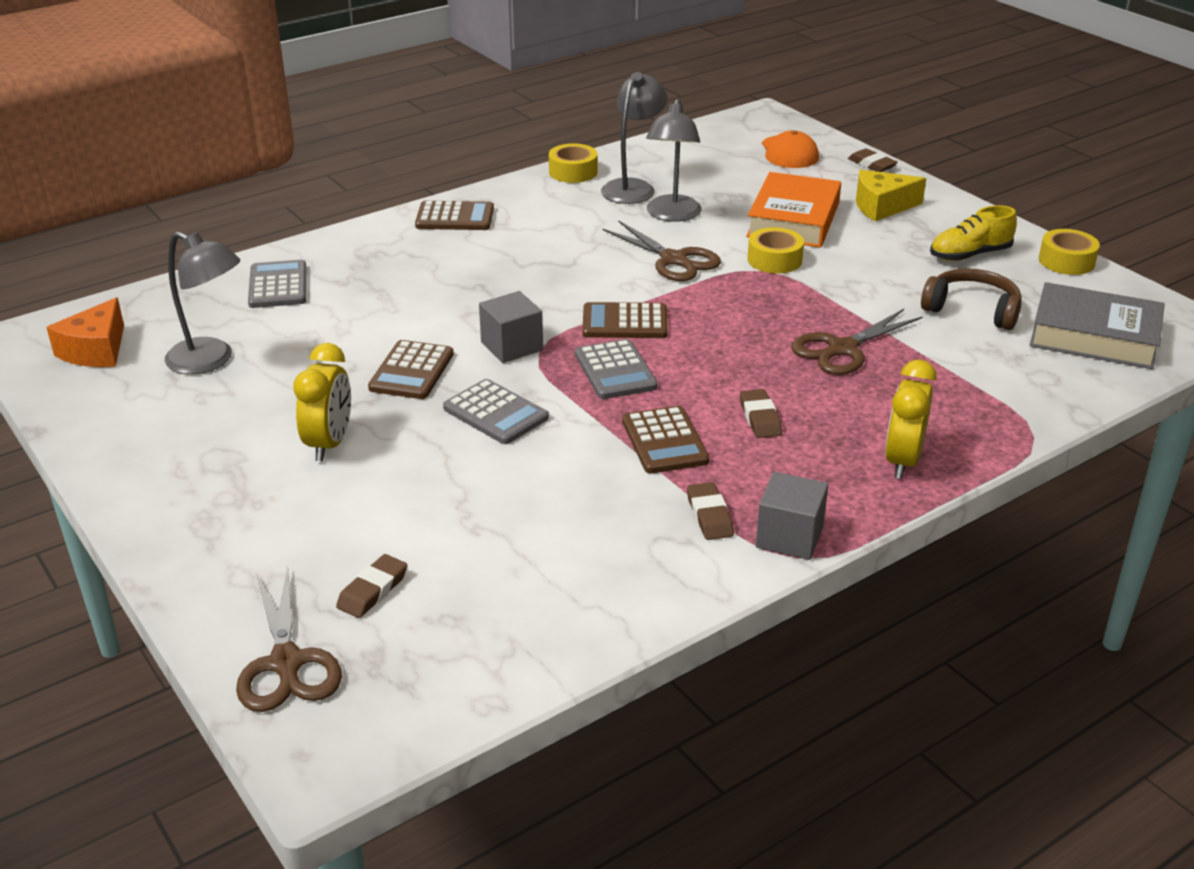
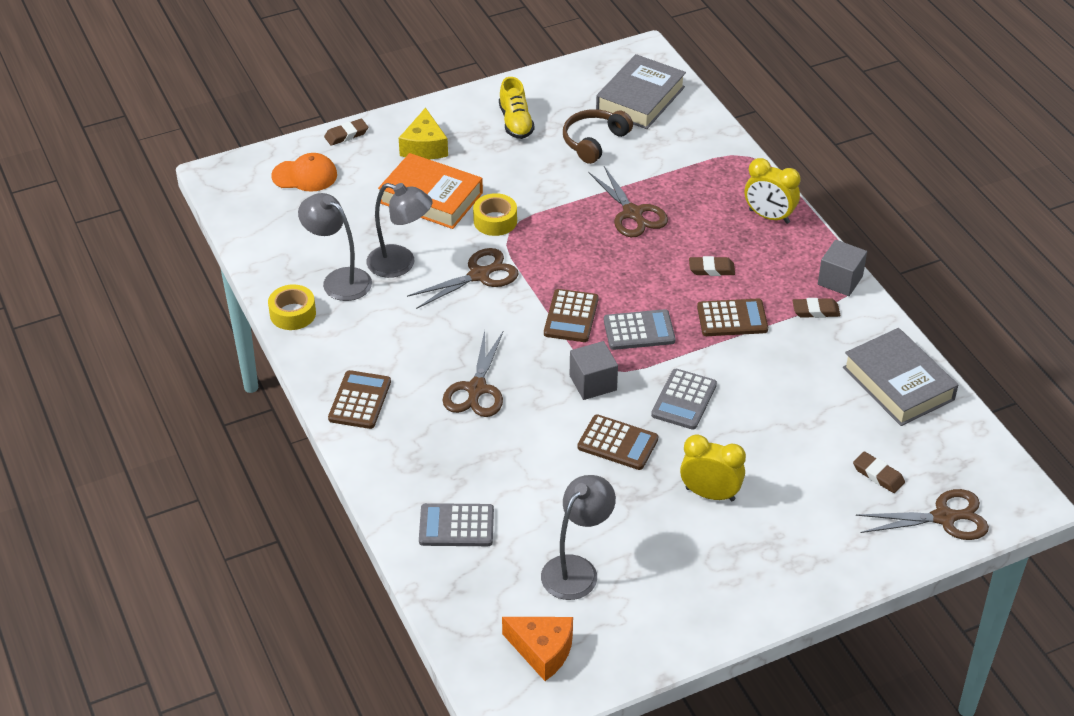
camera: 80 degrees left, 10 degrees up
(485, 276) = (476, 389): none -> brown scissors
(495, 413) = (684, 400): grey calculator -> grey calculator turned 150 degrees clockwise
(572, 606) = (898, 383): none -> grey book
(1066, 261) = (538, 81): yellow tape -> none

